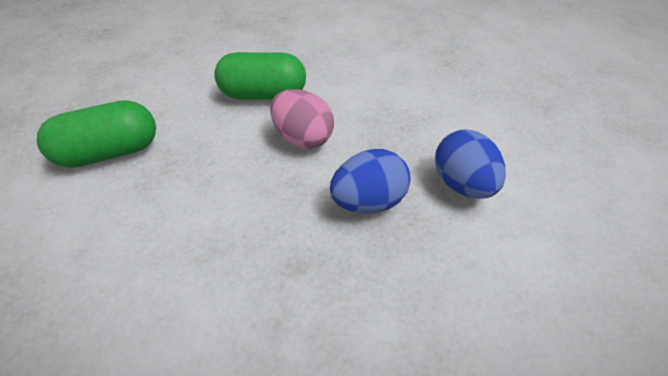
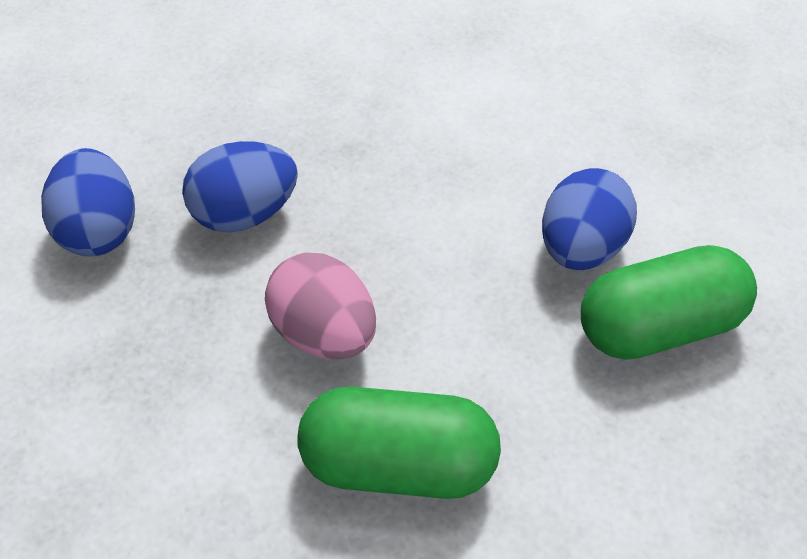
camera: 175 degrees left, 5 degrees up
(134, 194) = (580, 248): none -> blue egg

